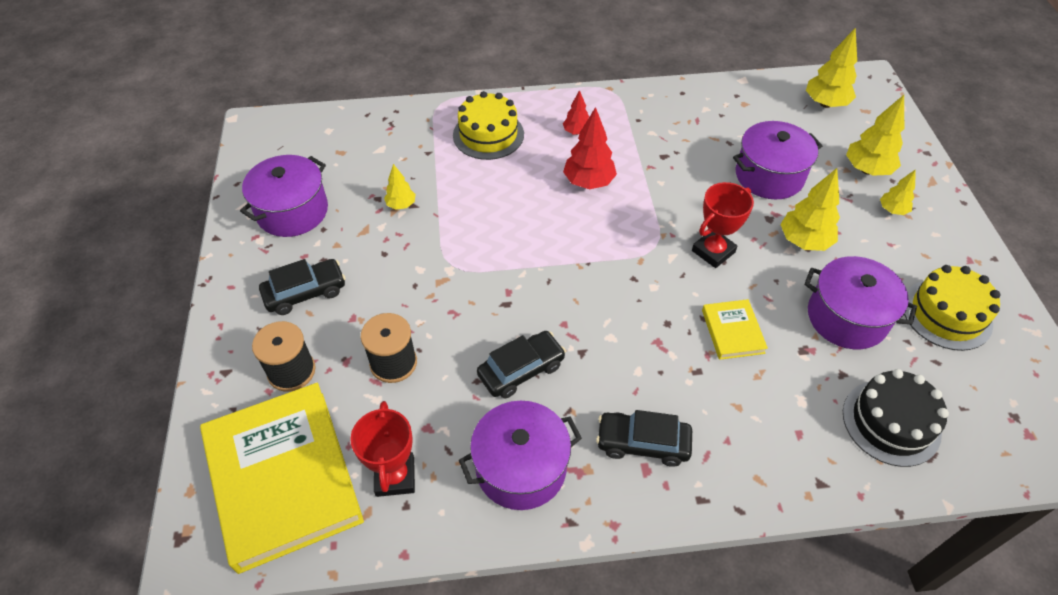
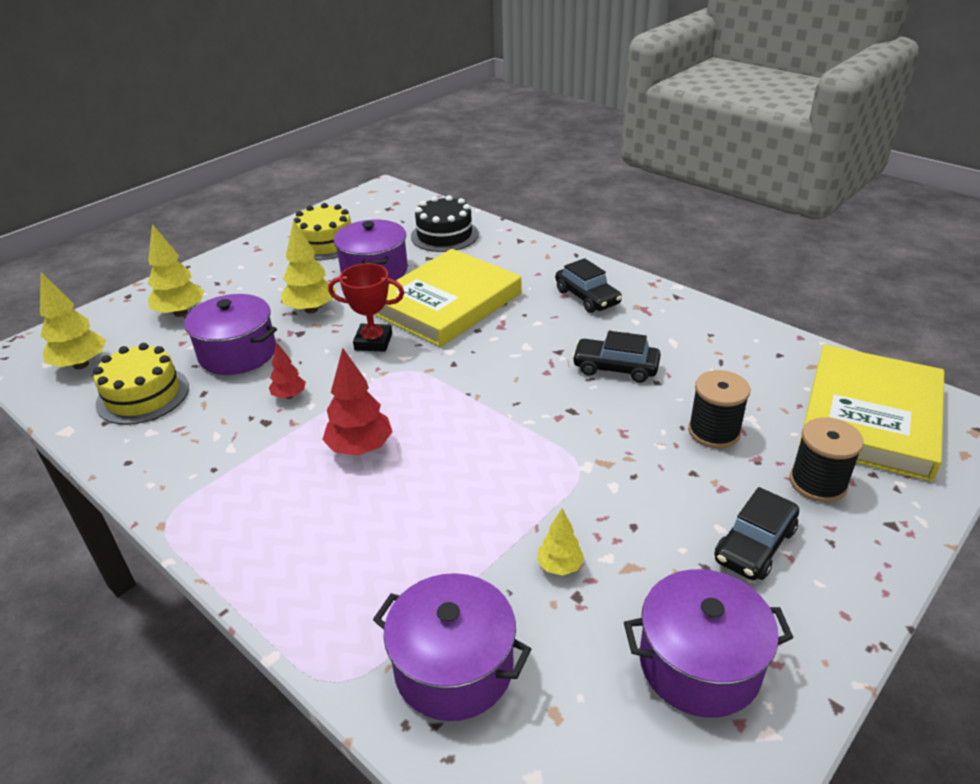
camera: 130 degrees left, 15 degrees down
(305, 292) = (754, 545): black car -> black car turned 75 degrees counterclockwise
(395, 477) = (775, 370): red trophy -> none
(488, 134) = (359, 577): yellow cake -> yellow cake (143, 395)
(521, 468) = (679, 328): purple pot -> purple pot (454, 667)
(576, 132) = (281, 503): red tree -> red tree (289, 396)
(732, 331) = (447, 303): yellow book -> yellow book, size x2.27
(892, 210) = (228, 288): yellow tree -> none

